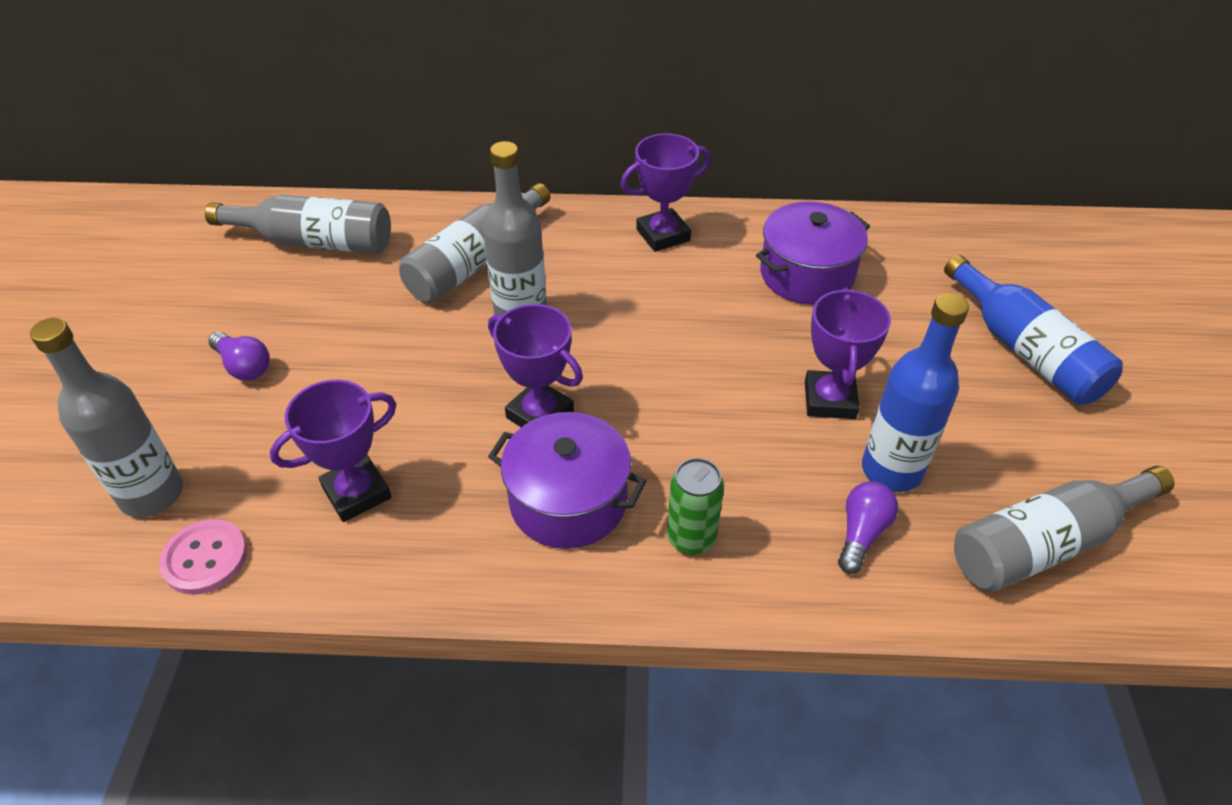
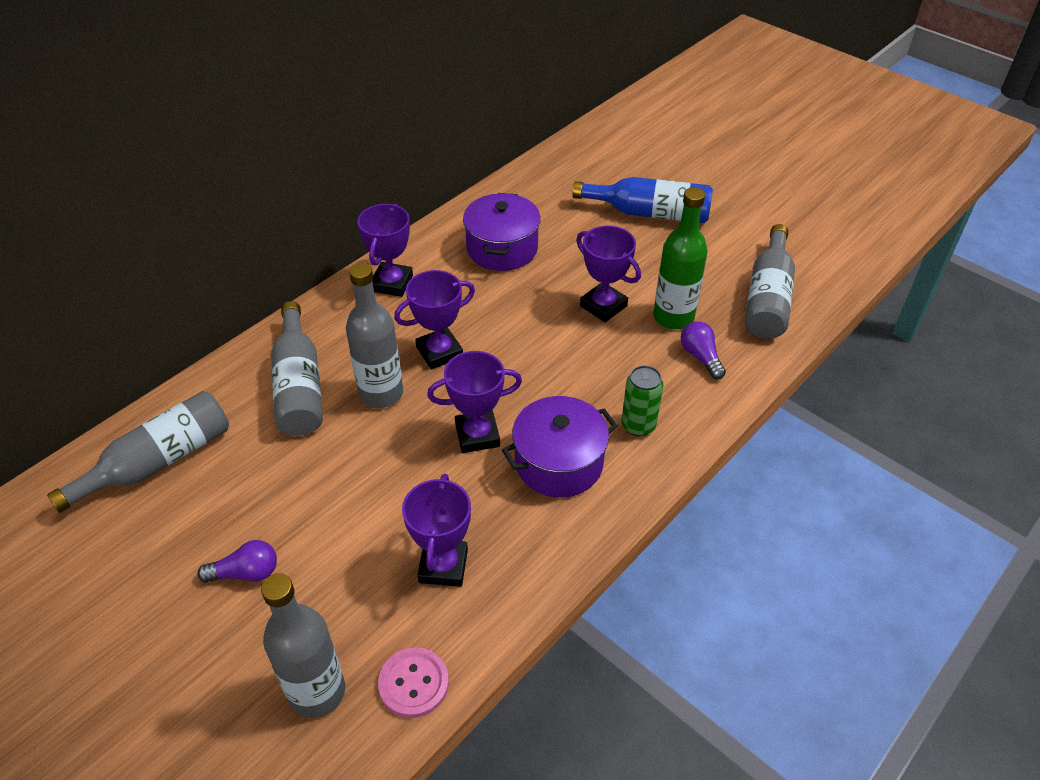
camera: 50 degrees left, 0 degrees up
(615, 320) = (439, 352): none -> purple trophy
(891, 470) = (673, 317): blue bottle -> green bottle

